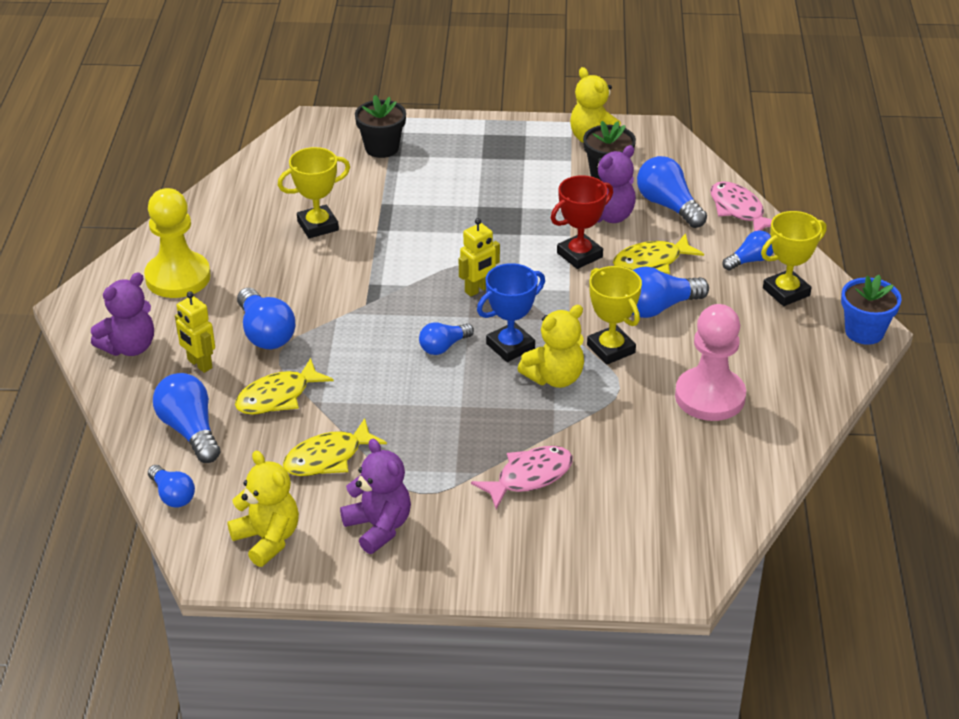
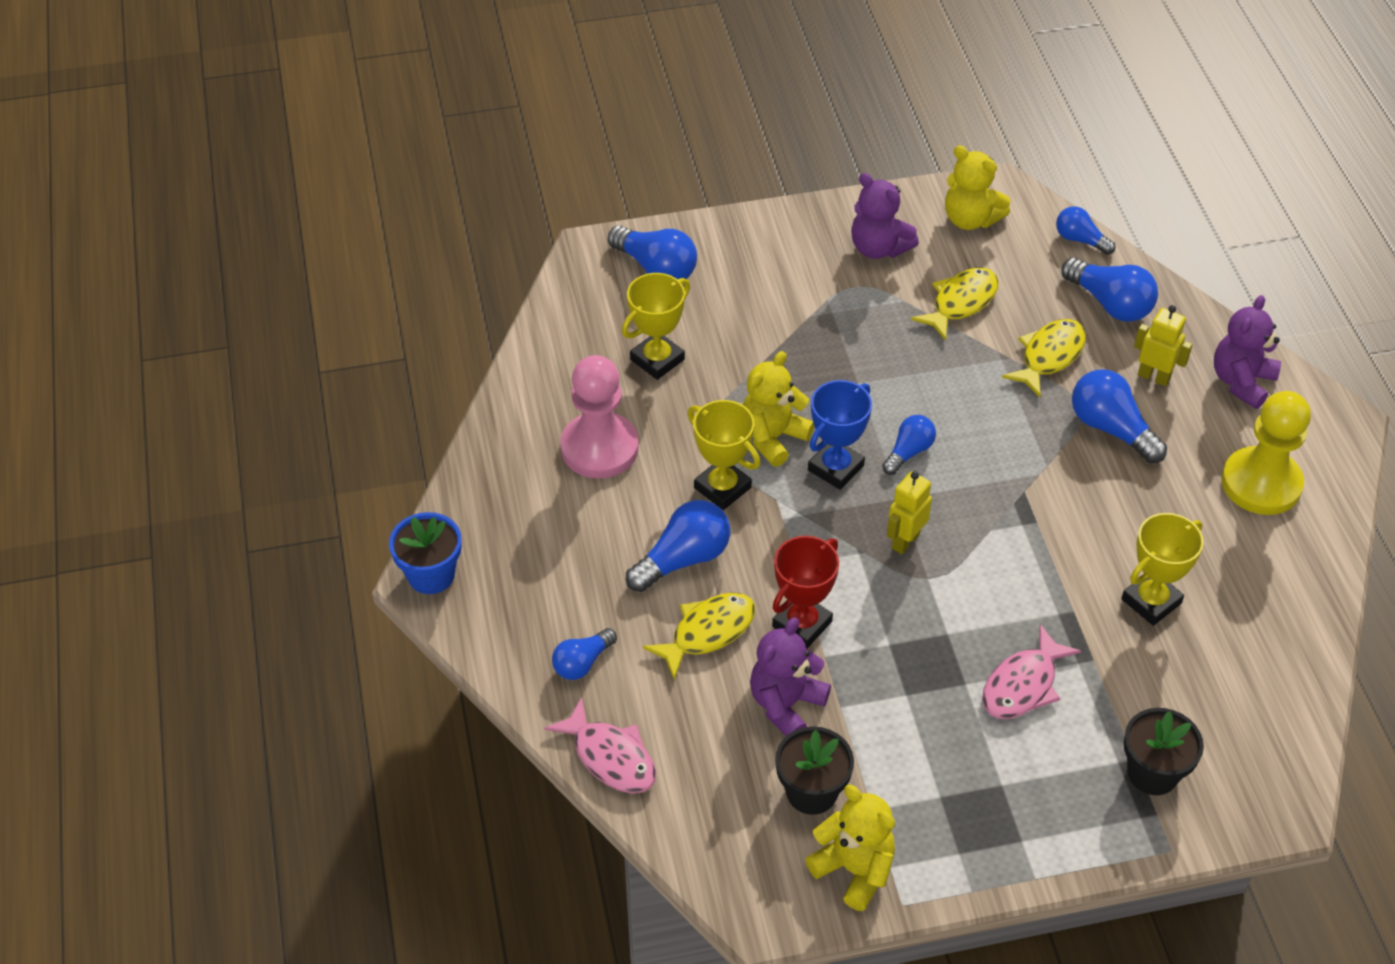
camera: 165 degrees right, 10 degrees up
(529, 477) = (760, 321): pink fish -> pink fish (1023, 685)
(668, 206) = (709, 743): blue light bulb -> blue light bulb (656, 268)
(786, 292) = (530, 618): yellow trophy -> yellow trophy (657, 360)

